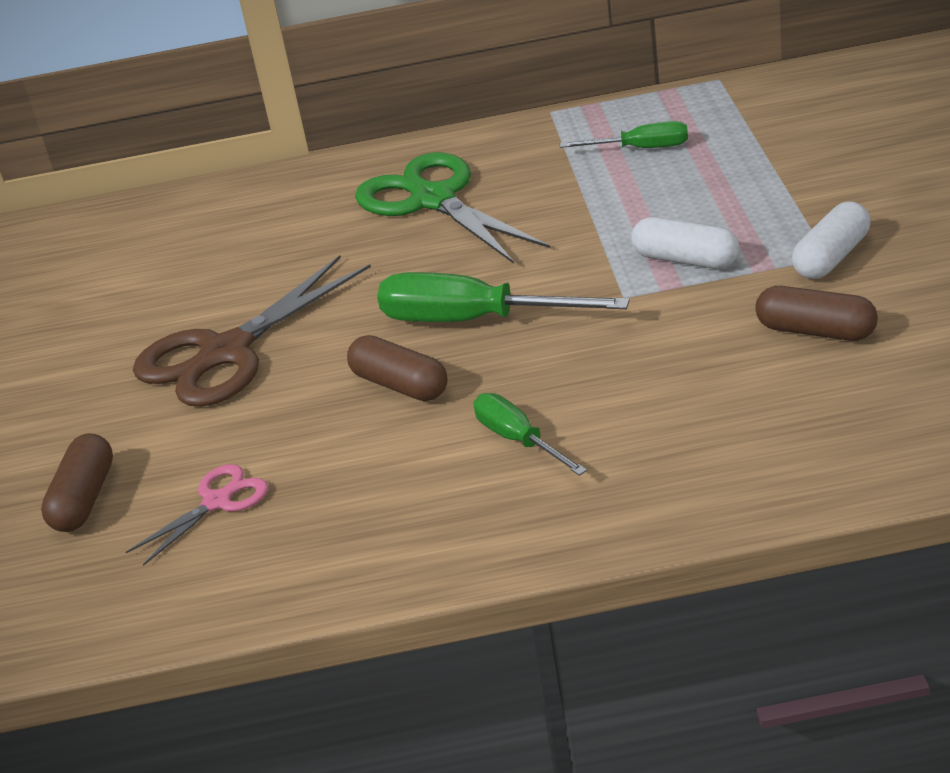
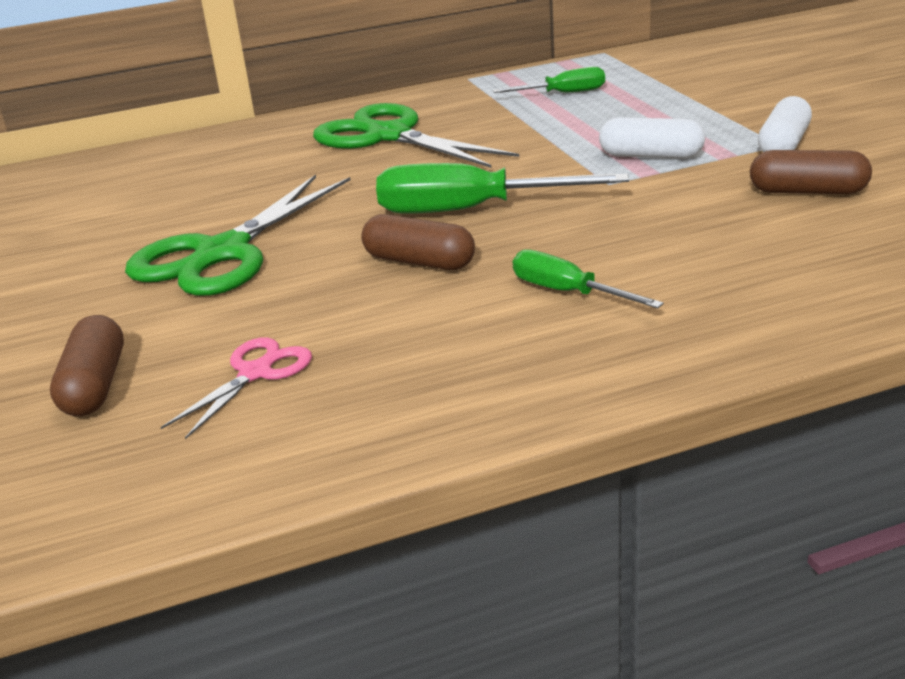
camera: 15 degrees left, 5 degrees down
(226, 353) = (222, 253): brown scissors -> green scissors

